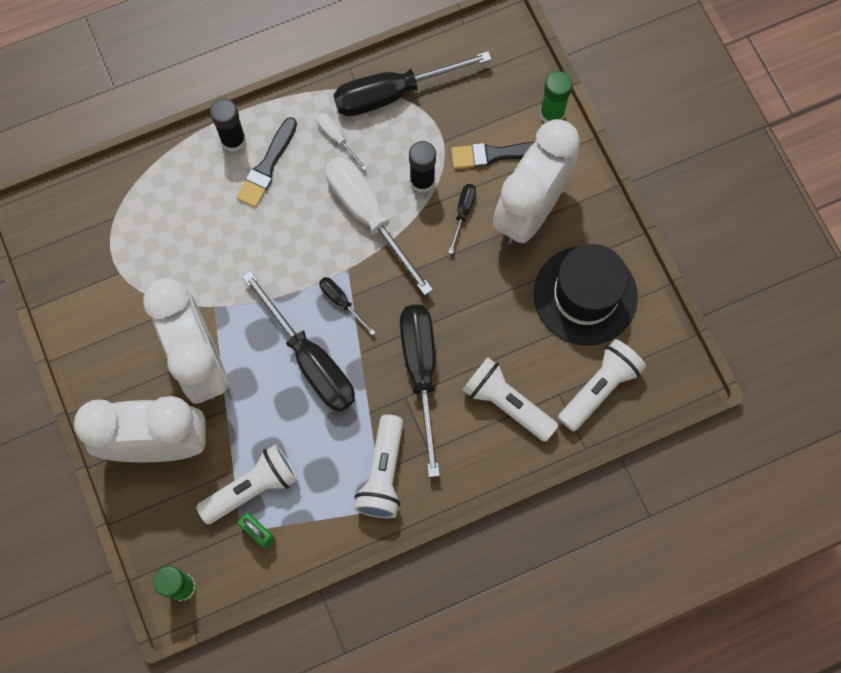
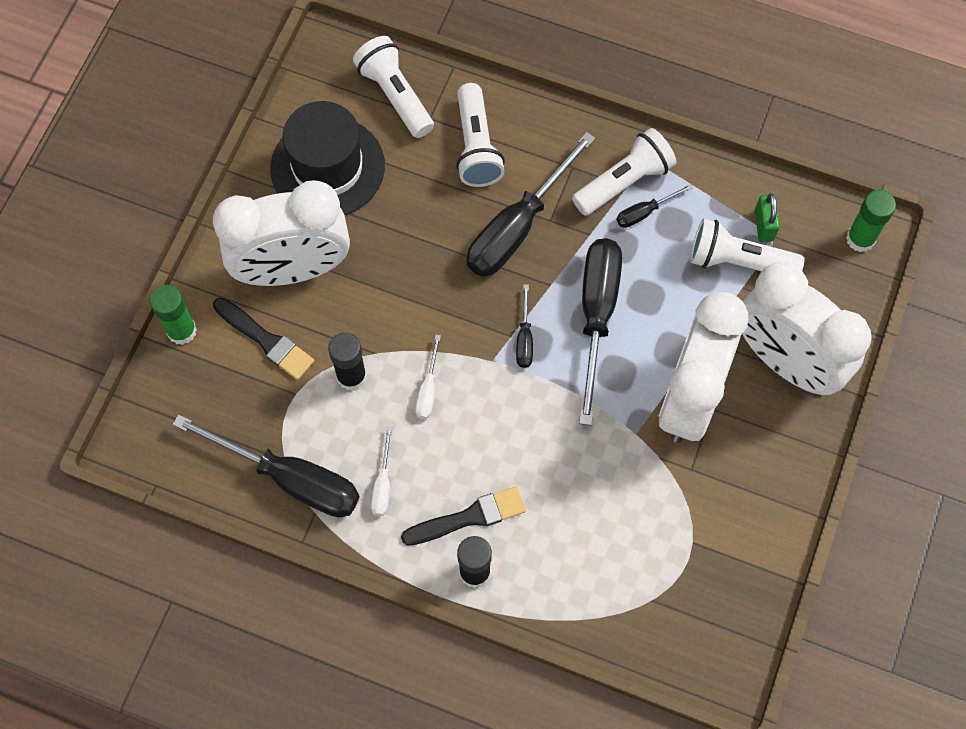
camera: 135 degrees left, 5 degrees down
(368, 216) = (428, 389): white screwdriver -> white screwdriver, size x0.45
(463, 213) = (348, 318): black screwdriver -> black screwdriver (644, 212)
(599, 388) = (395, 95): white flashlight -> white flashlight turned 60 degrees clockwise

